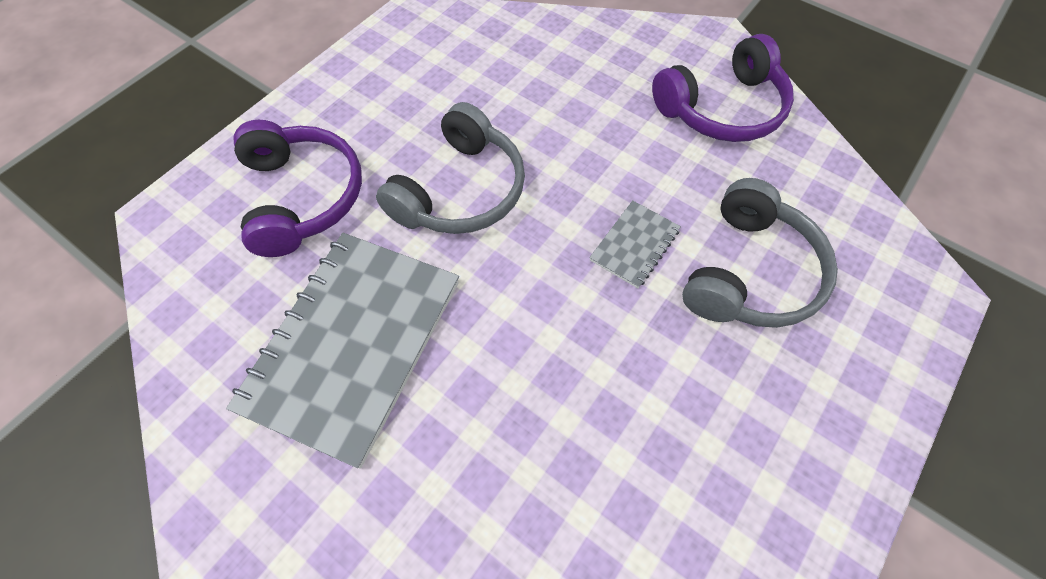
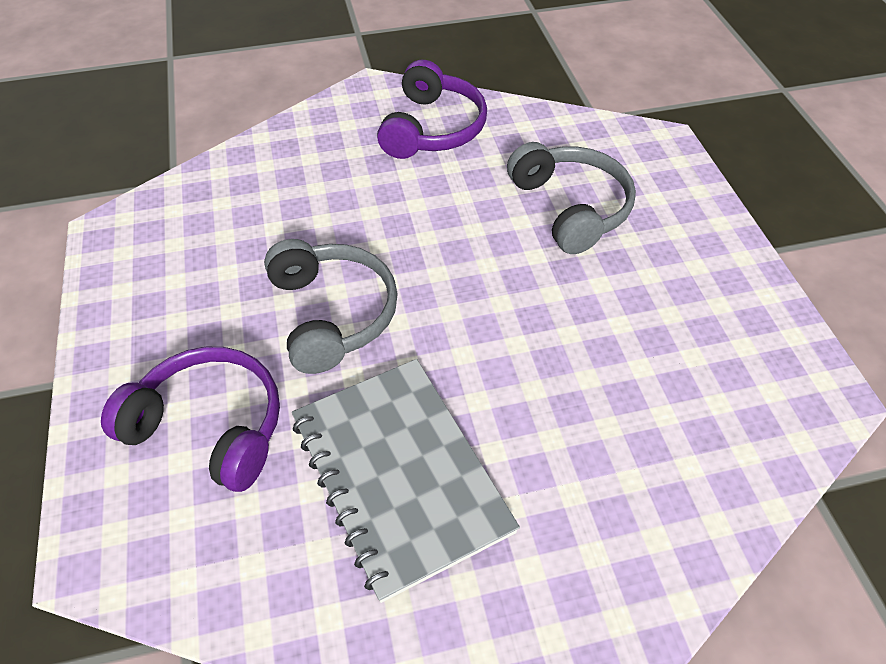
camera: 50 degrees left, 10 degrees down
(634, 245) = (491, 248): grey notebook -> none

